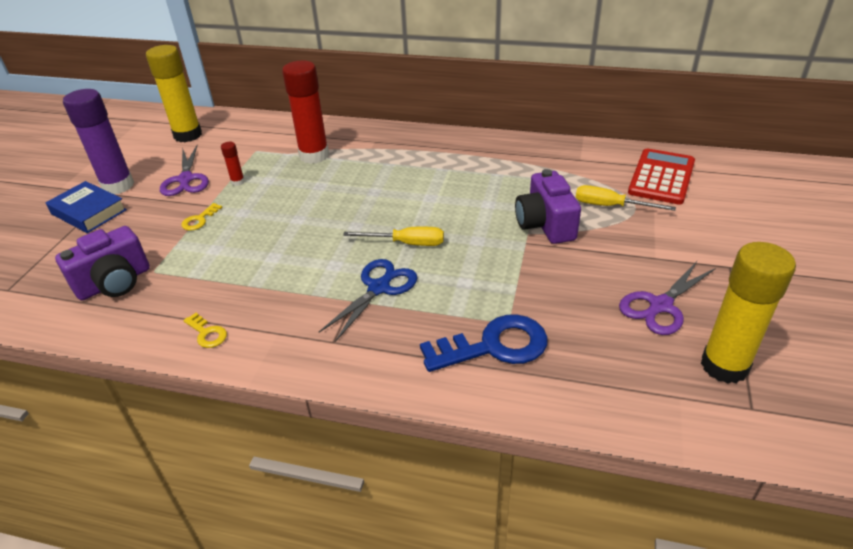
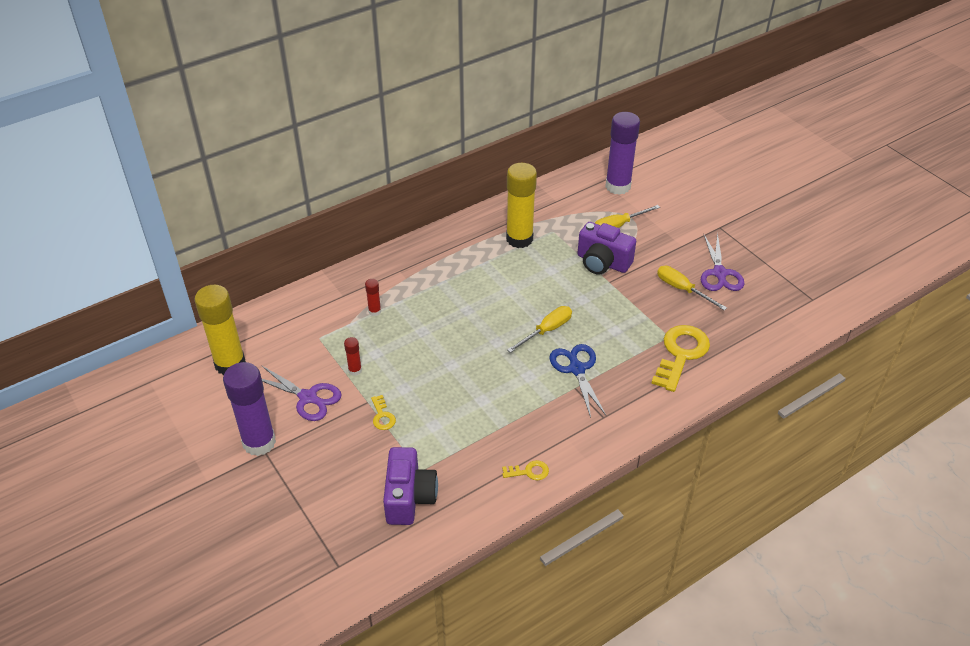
camera: 50 degrees left, 5 degrees up
(89, 212) = (279, 476): blue book -> none
(314, 155) = (374, 311): red glue stick -> red glue stick, size x0.44
(494, 346) = (681, 354): blue key -> yellow key
(591, 293) = (682, 289): none -> yellow screwdriver
(661, 177) = (618, 186): red calculator -> purple glue stick
(724, 366) = (781, 286): yellow glue stick -> yellow glue stick (519, 239)

